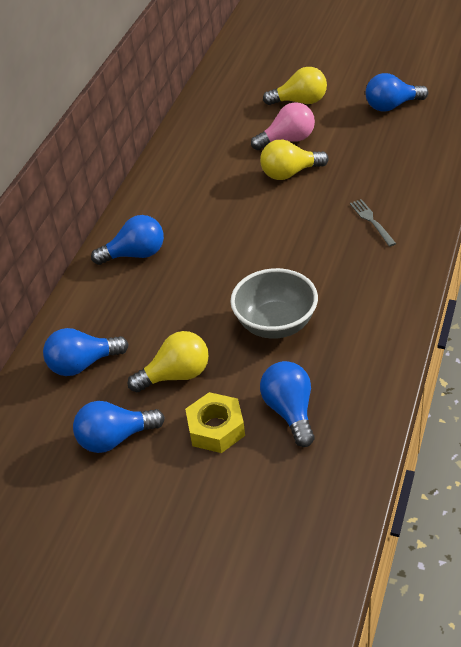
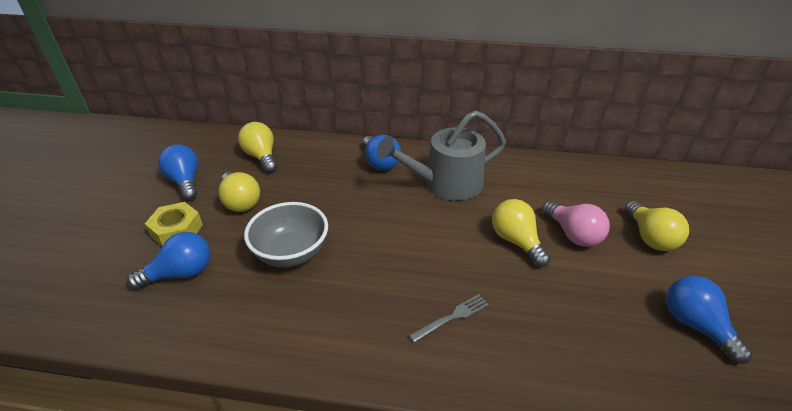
camera: 75 degrees right, 5 degrees down
(83, 364) = (261, 157): blue light bulb -> yellow light bulb
(192, 207) = (446, 184): none -> grey watering can

